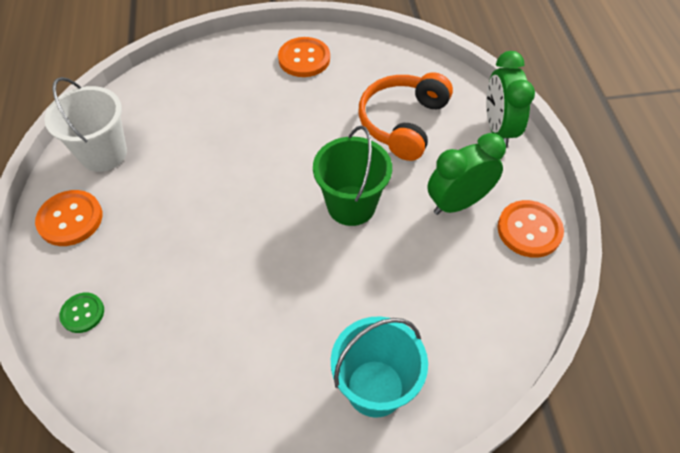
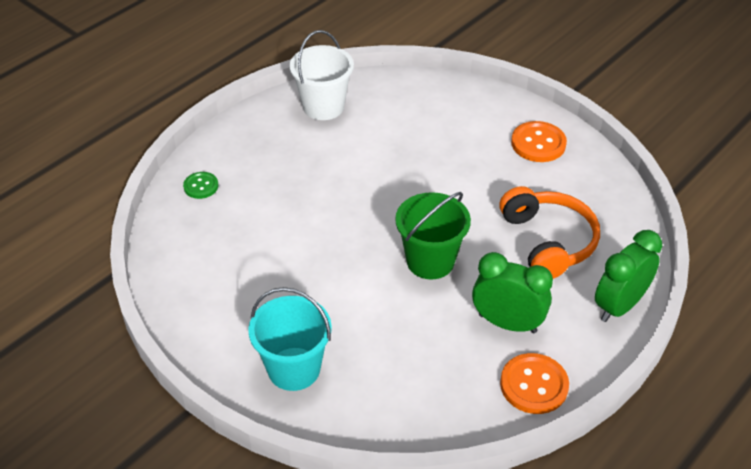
camera: 50 degrees right, 10 degrees down
(70, 219) = (258, 130): orange button -> none
(403, 123) = (548, 241): orange headphones -> orange headphones turned 90 degrees clockwise

